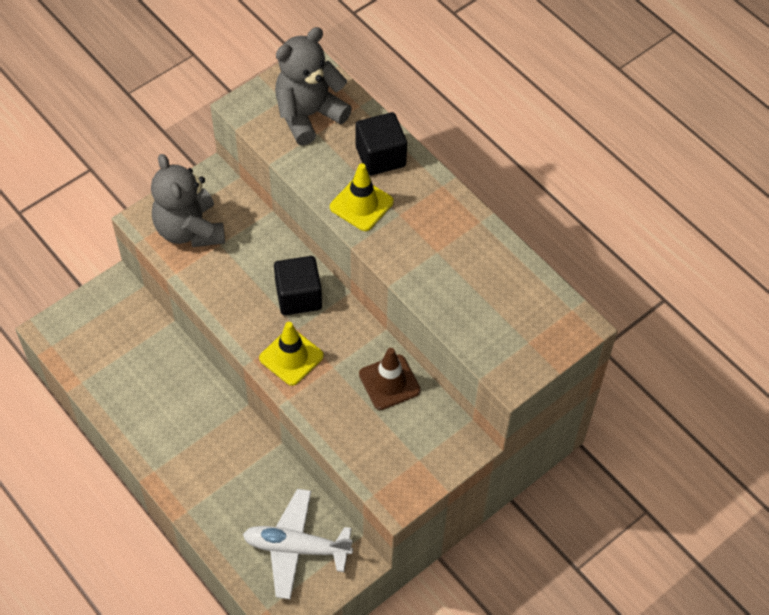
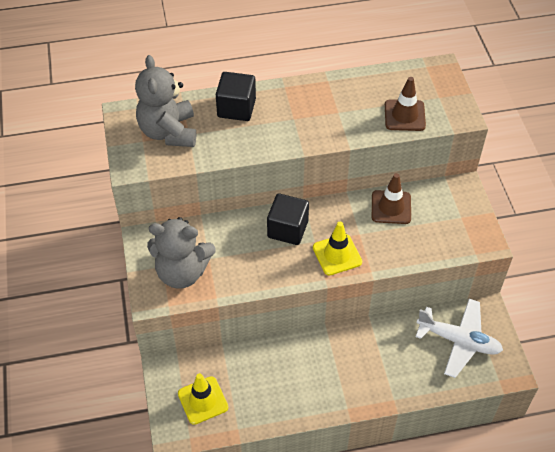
camera: 60 degrees left, 5 degrees down
(296, 548) = (458, 341): white plane -> white plane turned 105 degrees counterclockwise
(361, 204) = (271, 135): yellow traffic cone -> yellow traffic cone (203, 400)
(474, 318) = (404, 115): none -> brown traffic cone

